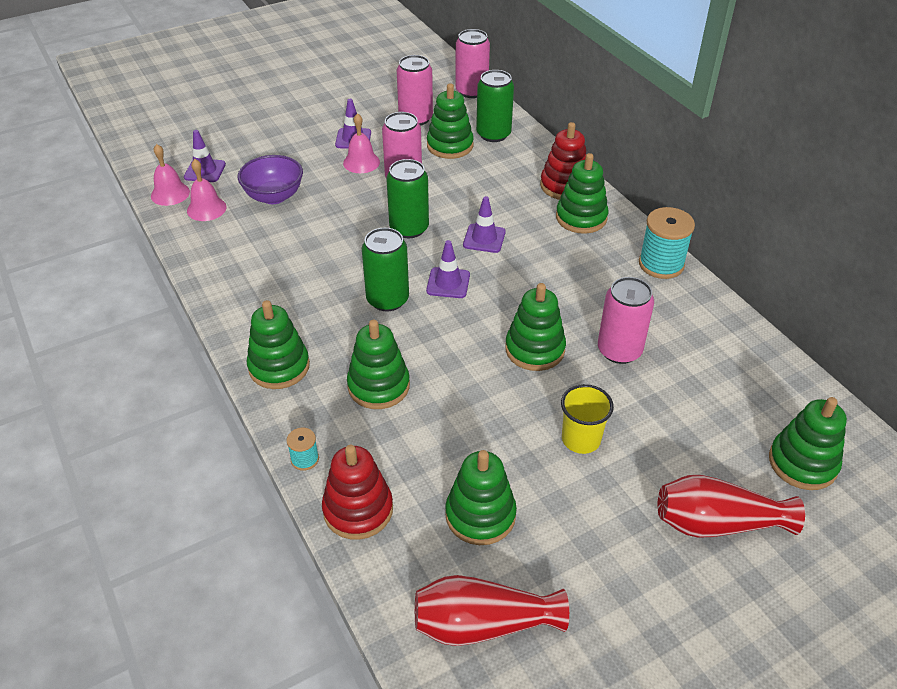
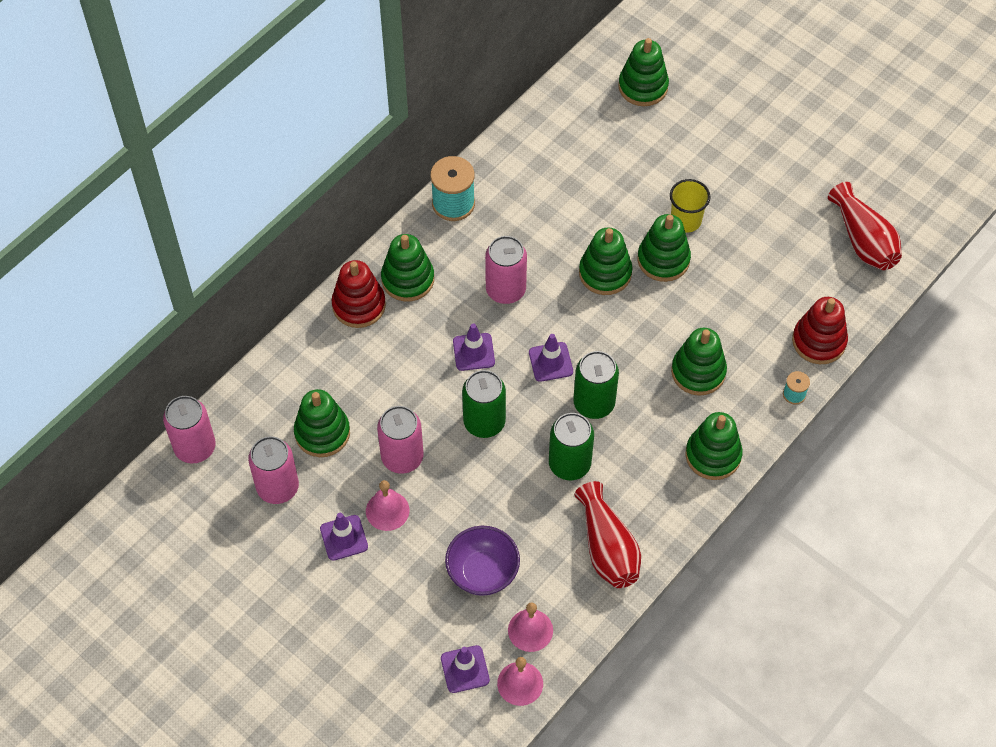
camera: 110 degrees left, 15 degrees up
(480, 515) = (784, 265): green stacking toy -> green stacking toy (663, 260)
(493, 134) = (284, 396): green can -> green can (569, 464)
(619, 350) = (579, 214): pink can -> pink can (505, 290)
(717, 523) = (720, 129): red vase -> red vase (607, 547)

